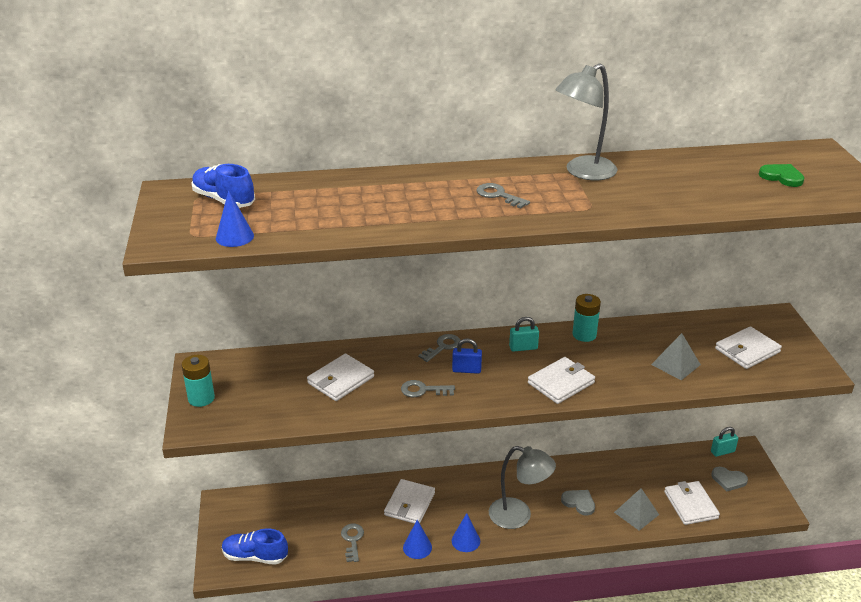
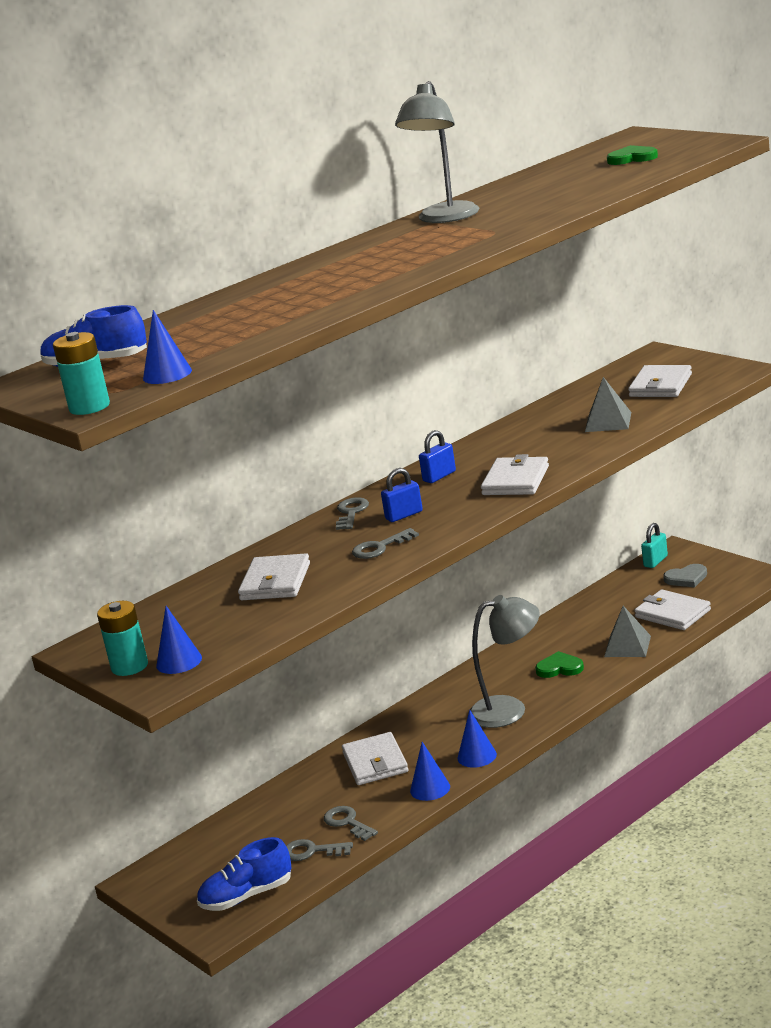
camera: 30 degrees left, 10 degrees down
(225, 413) = (179, 661): none -> blue cone
(498, 195) = (390, 257): grey key -> grey key (312, 851)
(523, 348) = (439, 476): turquoise padlock -> blue padlock
(579, 503) = (559, 668): grey heart -> green heart
(584, 335) = (488, 442): turquoise battery -> turquoise battery (89, 407)

